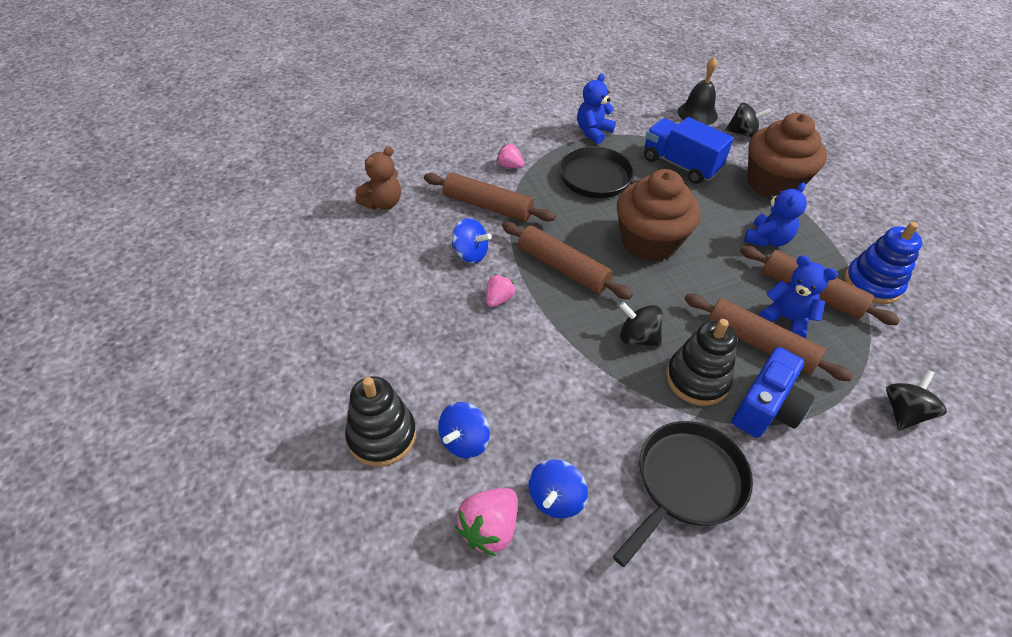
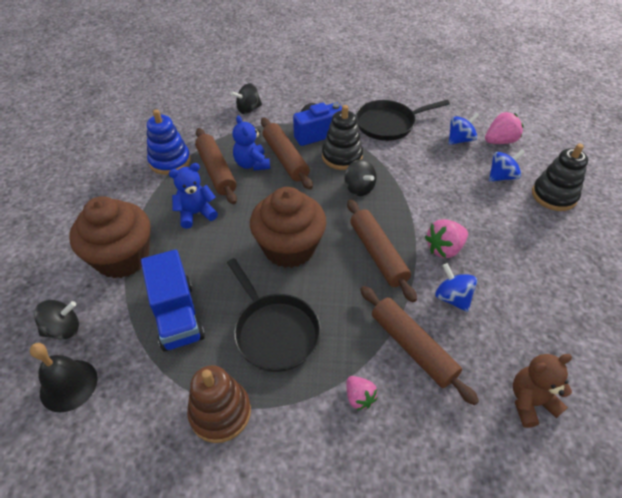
camera: 150 degrees left, 0 degrees up
(499, 299) = (444, 248): pink strawberry -> pink strawberry, size x1.55
(593, 132) = (220, 412): blue teddy bear -> brown stacking toy
(742, 133) = (63, 329): black spinning top -> black spinning top turned 120 degrees clockwise

